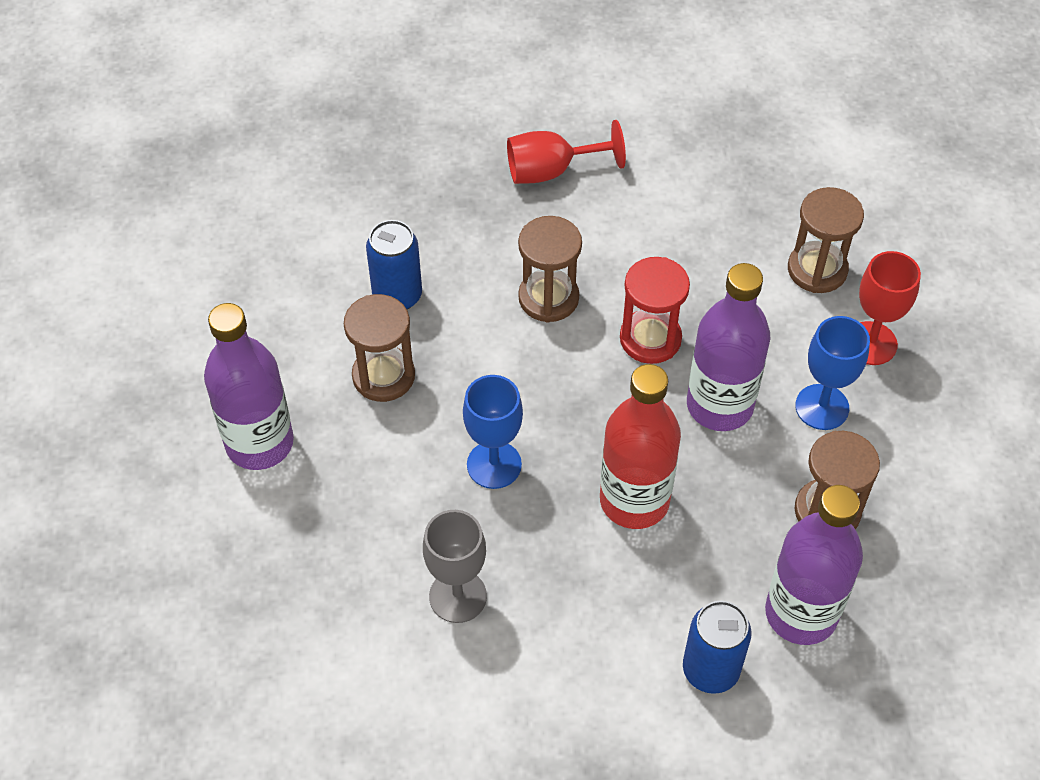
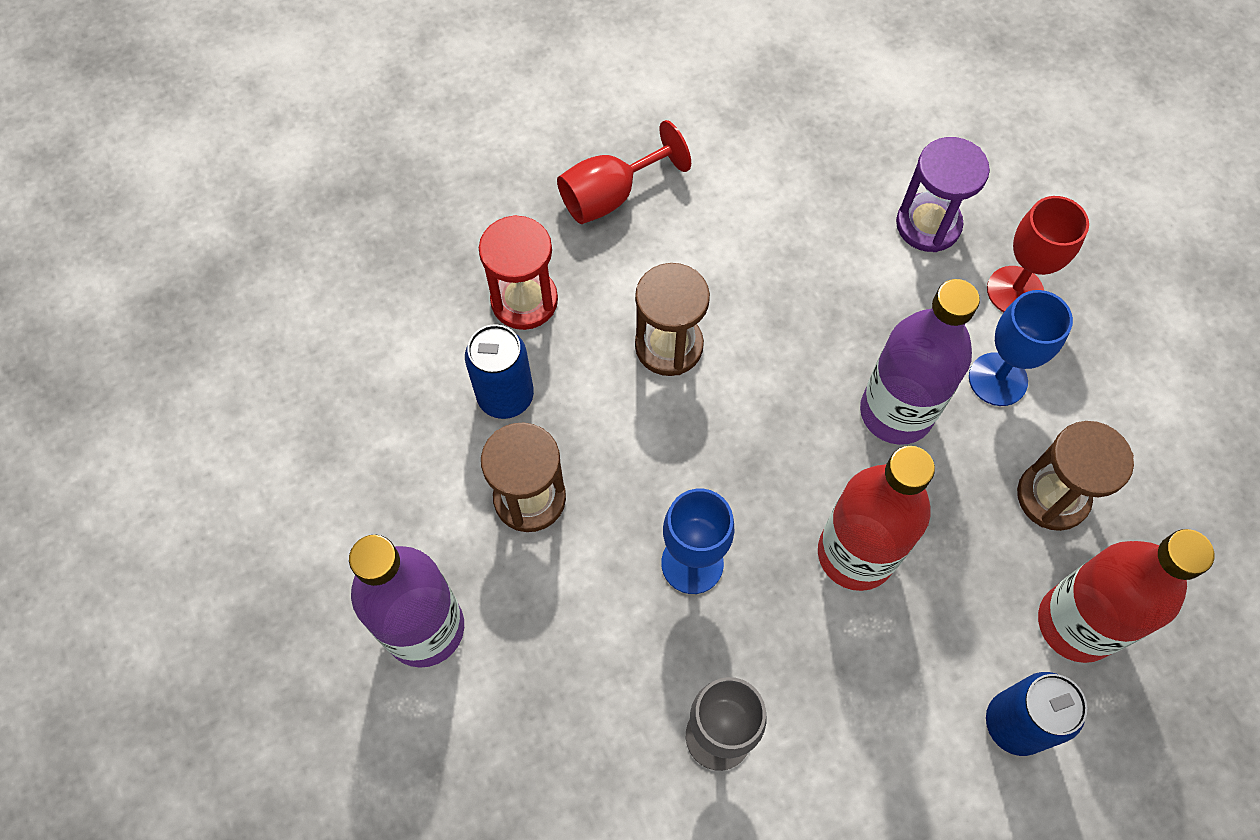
camera: 20 degrees left, 10 degrees up
(650, 339) = (794, 359): red hourglass -> red hourglass (524, 301)
(801, 613) = (1076, 623): purple bottle -> red bottle
(817, 270) = (928, 225): brown hourglass -> purple hourglass

